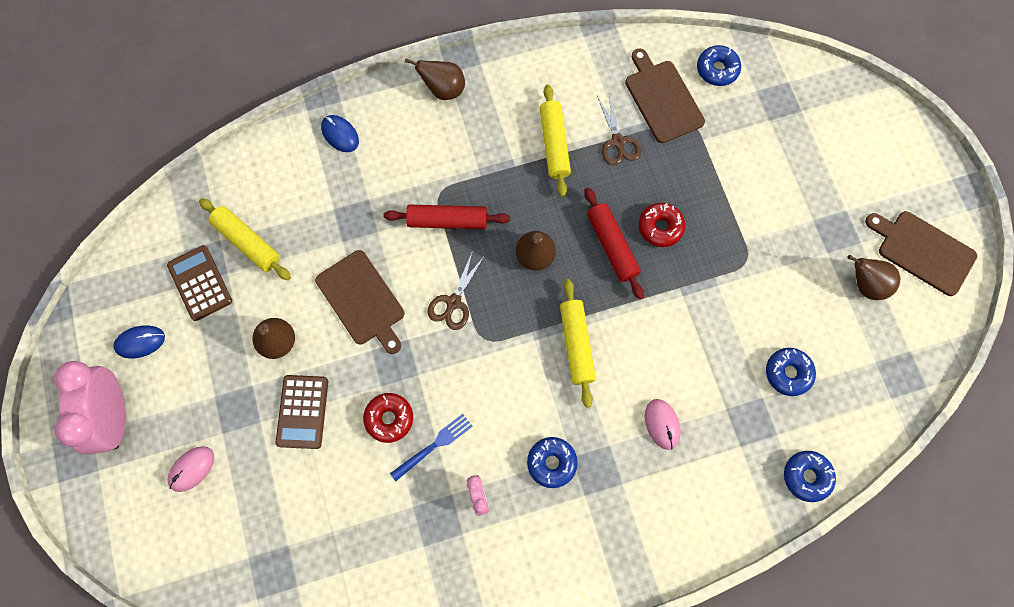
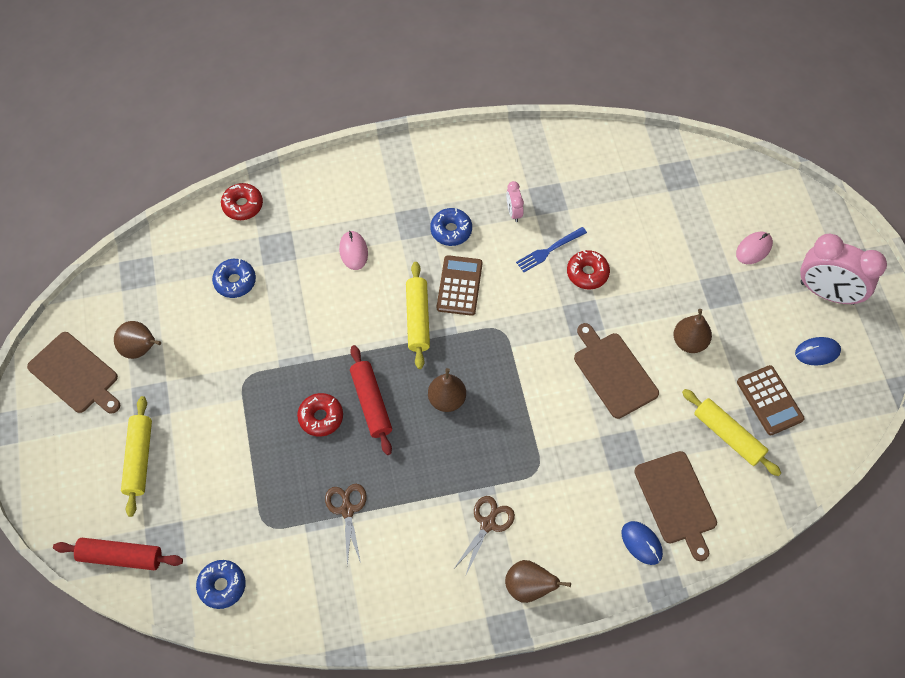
camera: 175 degrees left, 10 degrees down
(115, 417) = (827, 293): pink clock -> pink clock turned 120 degrees clockwise
(302, 412) = (663, 284): brown calculator -> brown calculator (459, 286)
(447, 221) = (530, 441): red rolling pin -> red rolling pin (121, 557)
(453, 303) = (527, 363): brown scissors -> brown scissors (488, 524)
(554, 144) = (414, 512): yellow rolling pin -> yellow rolling pin (139, 459)
(662, 98) = (290, 556): brown cutting board -> brown cutting board (676, 501)
(806, 476) = (243, 205): blue donut -> red donut

